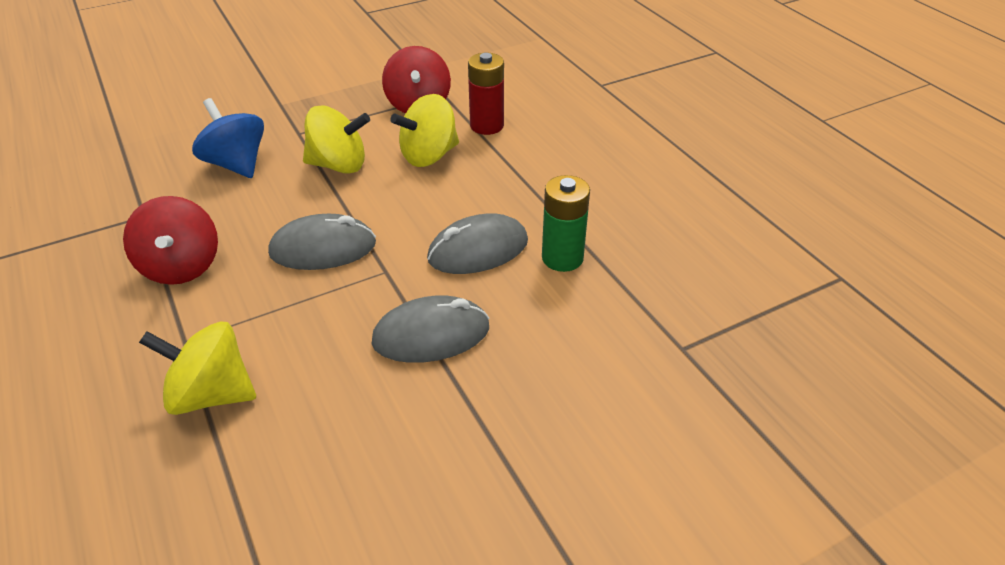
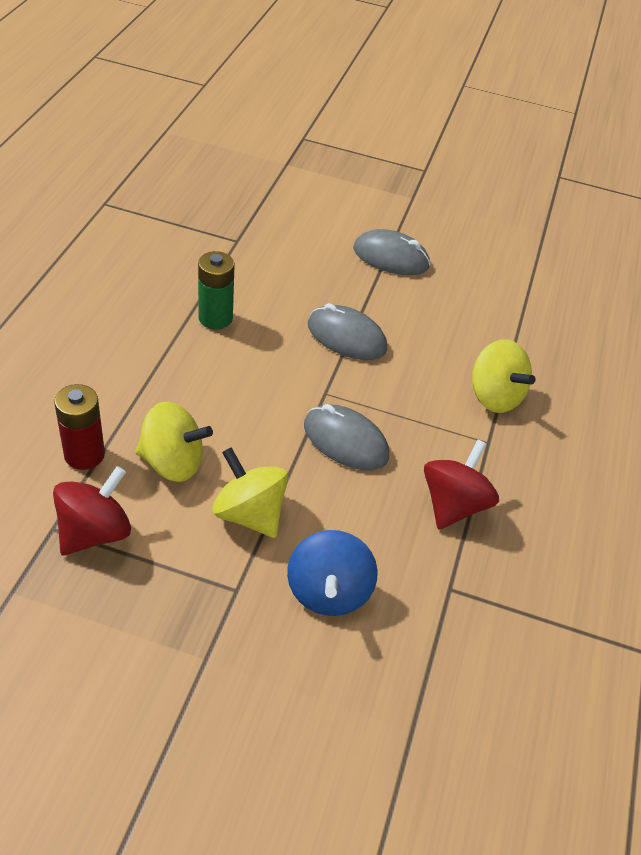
camera: 140 degrees left, 5 degrees up
(478, 250) = (253, 361): grey mouse -> grey mouse (391, 257)

